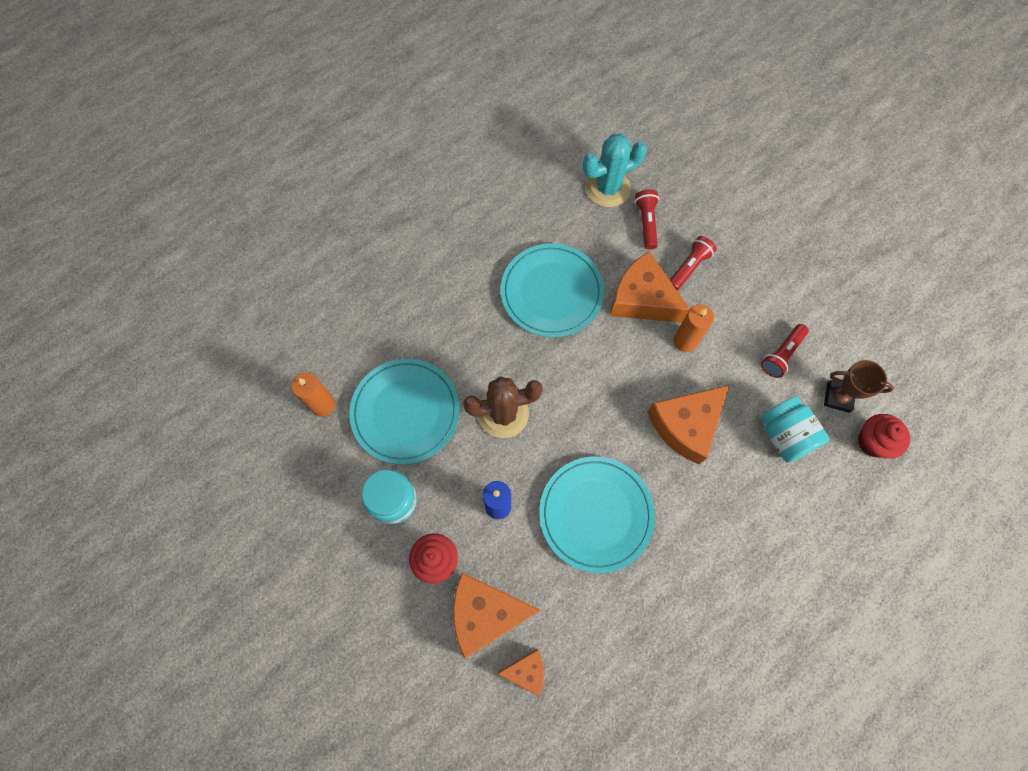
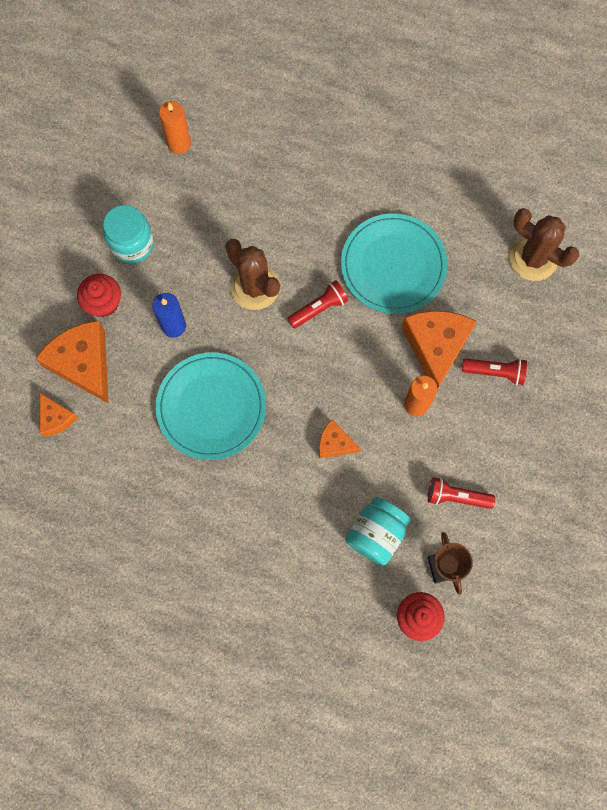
camera: 60 degrees right, 5 degrees up
(405, 412) = (210, 209): turquoise plate -> none
(608, 188) = (533, 258): turquoise cactus -> brown cactus
(646, 223) = (518, 311): red flashlight -> red flashlight (319, 308)
(686, 425) = (335, 443): orange cheese -> orange cheese, size x0.53

